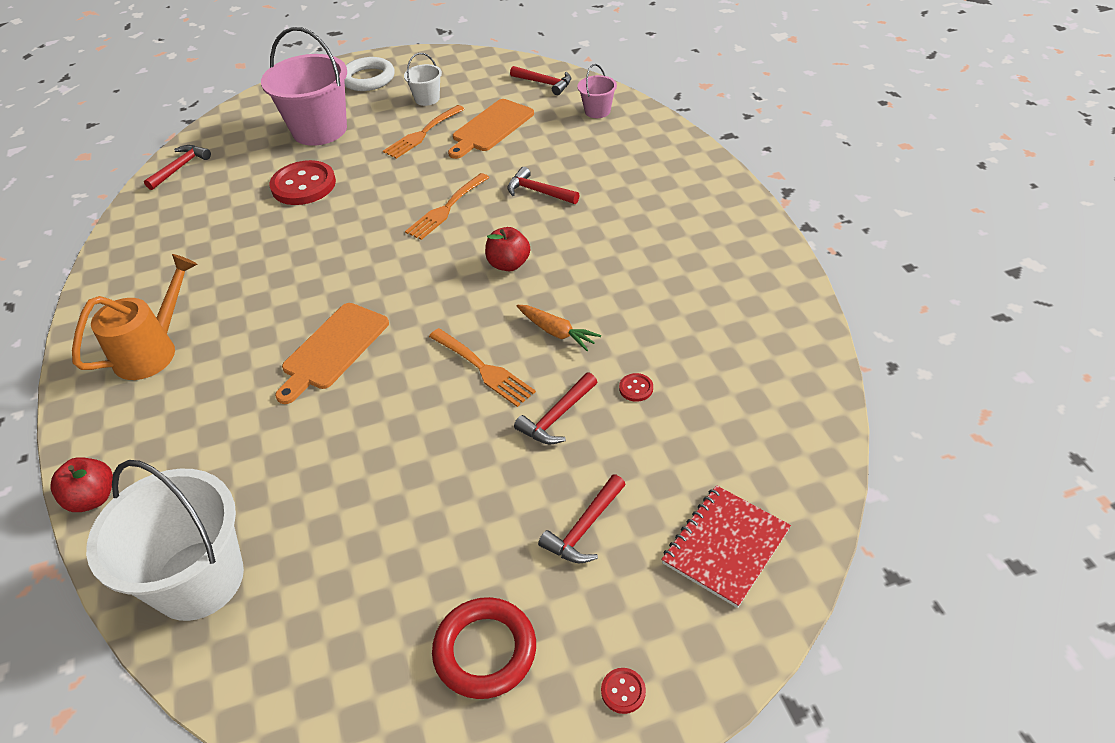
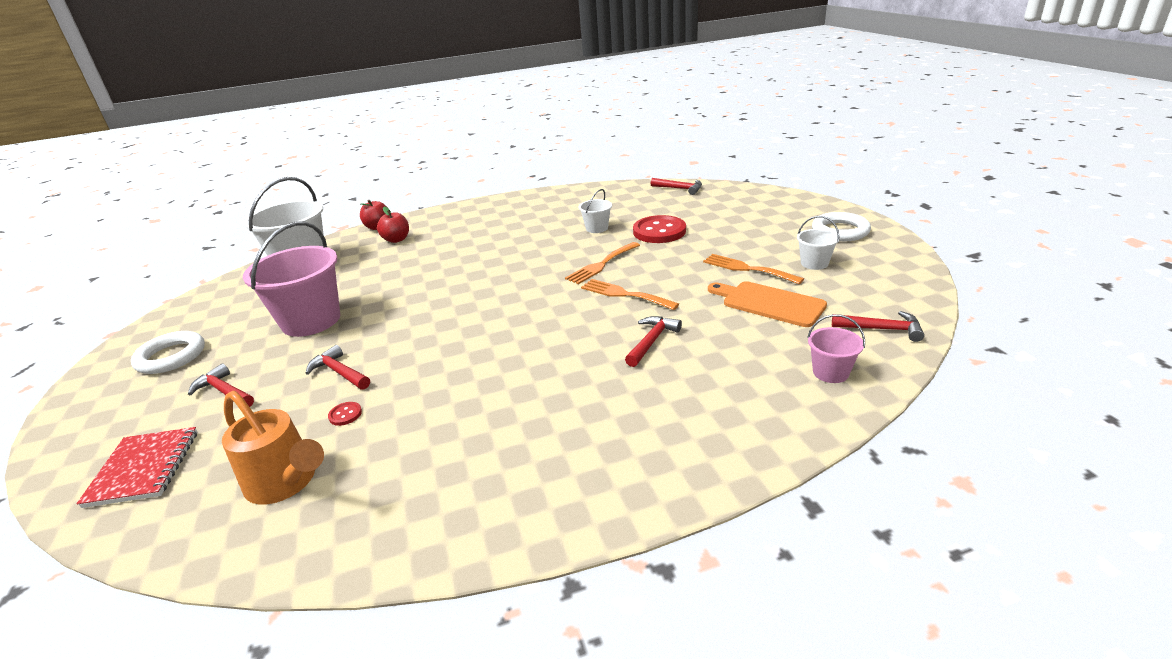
camera: 90 degrees right, 15 degrees down
(153, 350) = (486, 218): orange watering can -> orange watering can (286, 482)
(264, 234) = (597, 228): none -> white bucket
(320, 130) = (742, 225): pink bucket -> pink bucket (311, 321)
(332, 349) = (462, 271): orange cutting board -> none
(484, 369) = (411, 333): orange fork -> orange fork (601, 265)
(485, 651) = (171, 357): red ring -> white ring
(509, 264) = (538, 333): red apple -> red apple (396, 239)
(545, 83) = (882, 329): red hammer -> red hammer turned 105 degrees counterclockwise
(556, 332) = (437, 366): orange carrot -> none
(623, 691) = (88, 414): red button -> none
(725, 546) = (144, 468): red notebook -> red notebook turned 45 degrees clockwise

